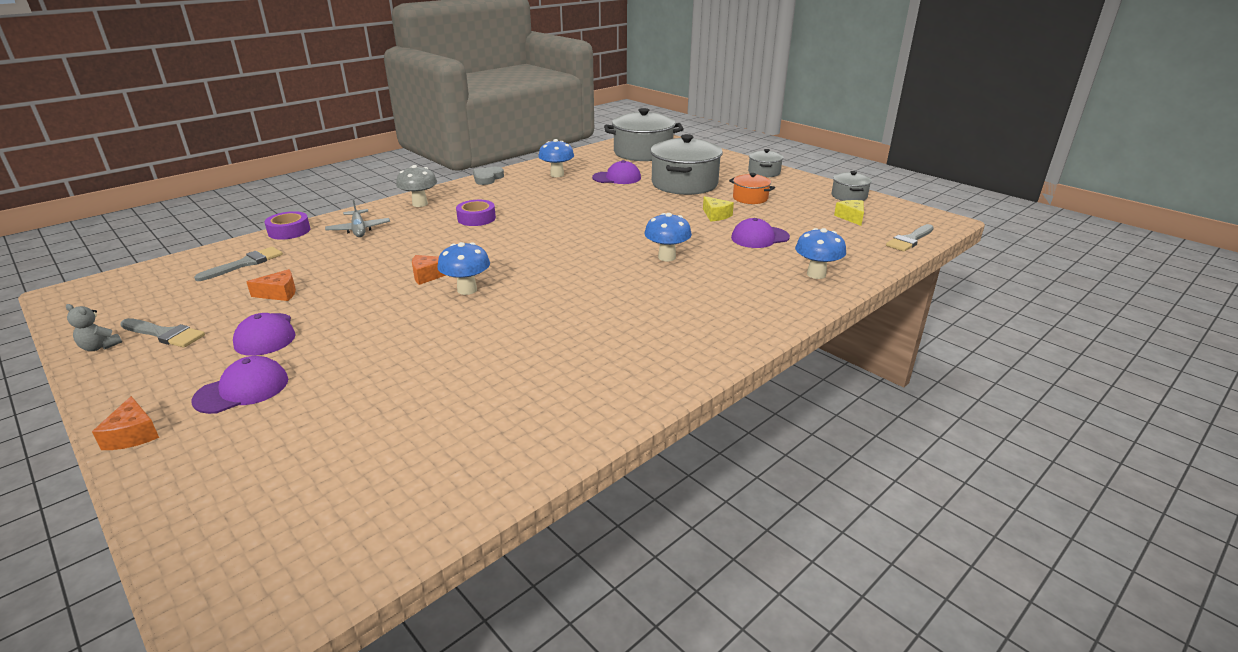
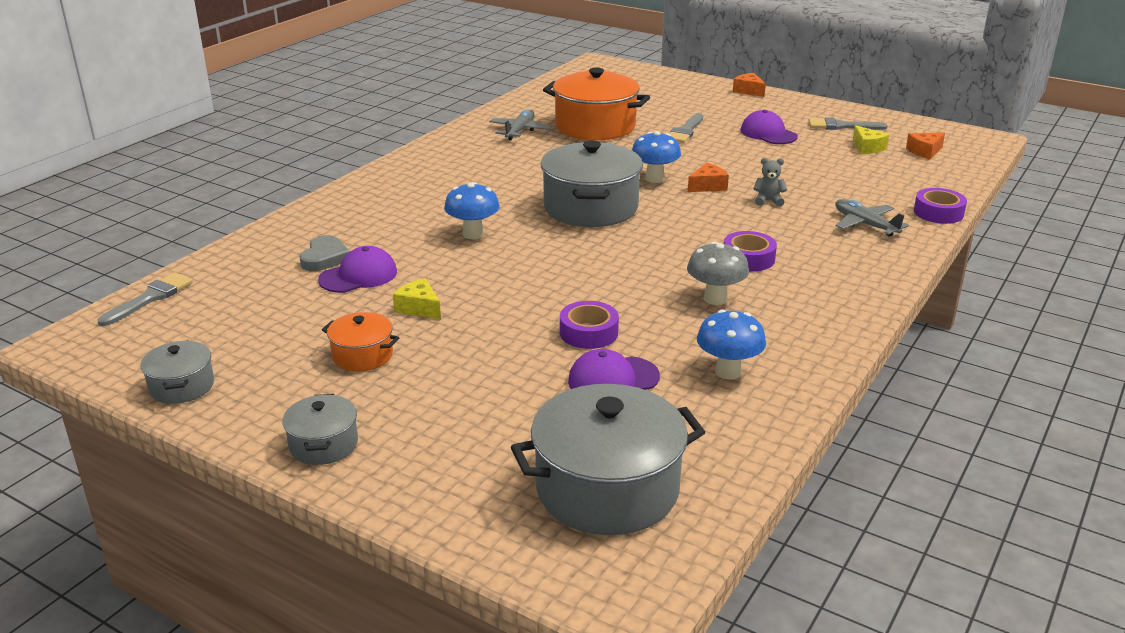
camera: 165 degrees right, 0 degrees up
(100, 347) = (867, 116): grey teddy bear -> grey teddy bear (768, 201)
(242, 390) = (725, 110): purple cap -> none
(245, 263) = (902, 176): grey brush -> grey brush (685, 131)
(279, 293) = (815, 158): orange cheese -> orange cheese (924, 151)
(420, 204) = (858, 272): grey mushroom -> grey mushroom (715, 299)
(452, 381) = (595, 126): none -> orange pot
(487, 178) = (837, 343): grey heart -> grey heart (325, 258)
(558, 388) = (520, 131): none -> grey plane
(616, 194) = (588, 332): none -> purple tape
(684, 184) = (482, 379): grey pot -> grey pot (591, 208)
(816, 274) = (302, 234): blue mushroom -> none
(851, 217) = (209, 332): yellow cheese -> yellow cheese (867, 148)

